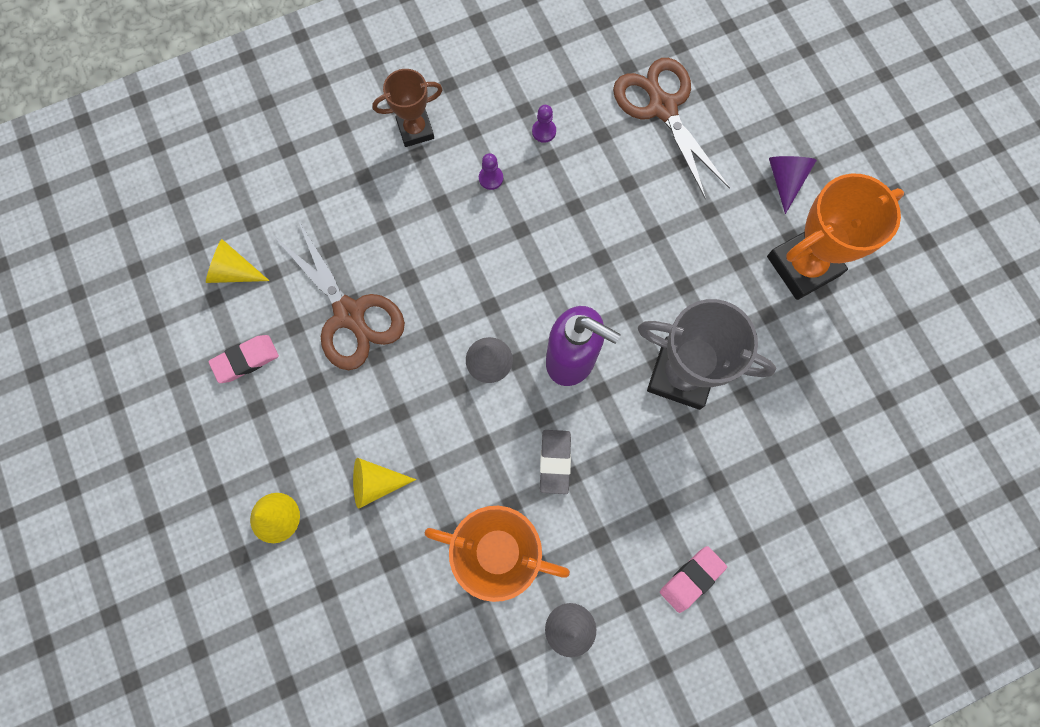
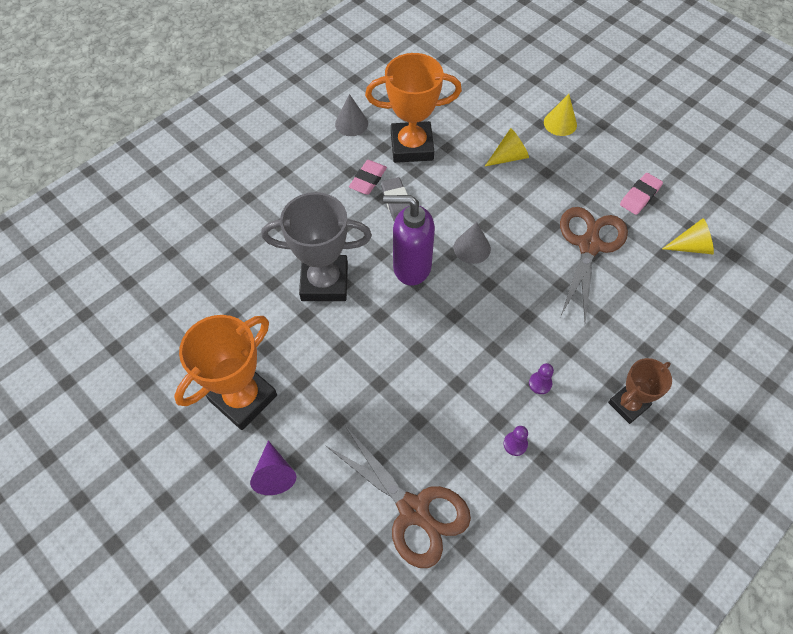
camera: 160 degrees right, 15 degrees down
(349, 314) = (589, 245): brown scissors -> brown scissors turned 75 degrees clockwise
(691, 579) = (282, 167): pink eraser -> pink eraser (368, 180)

